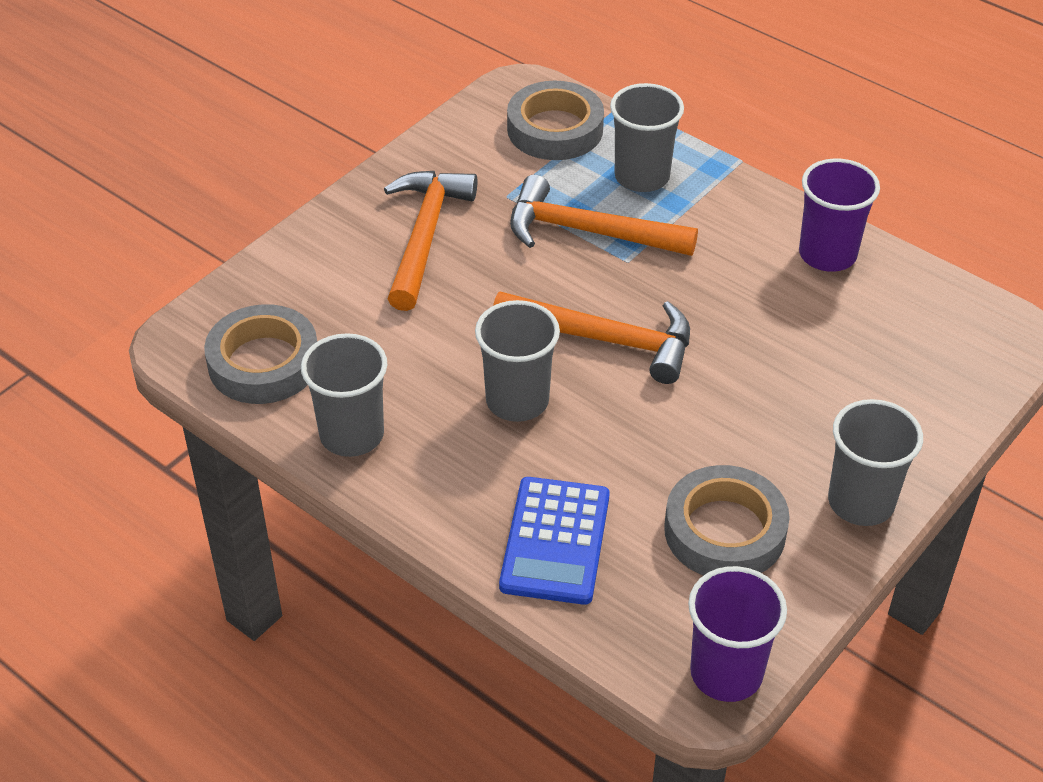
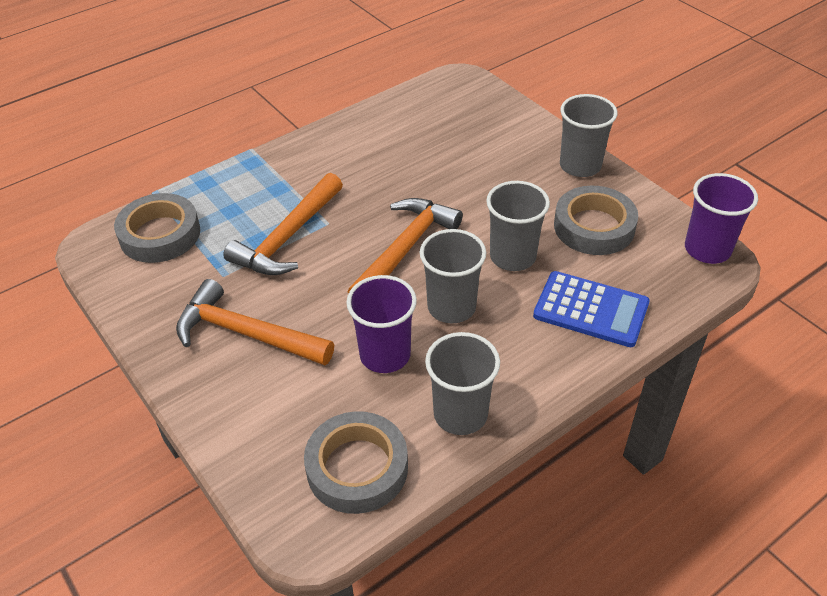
camera: 75 degrees left, 0 degrees up
(642, 176) = (242, 198): grey cup -> grey cup (512, 256)
(827, 254) = (363, 131): purple cup -> purple cup (385, 355)

